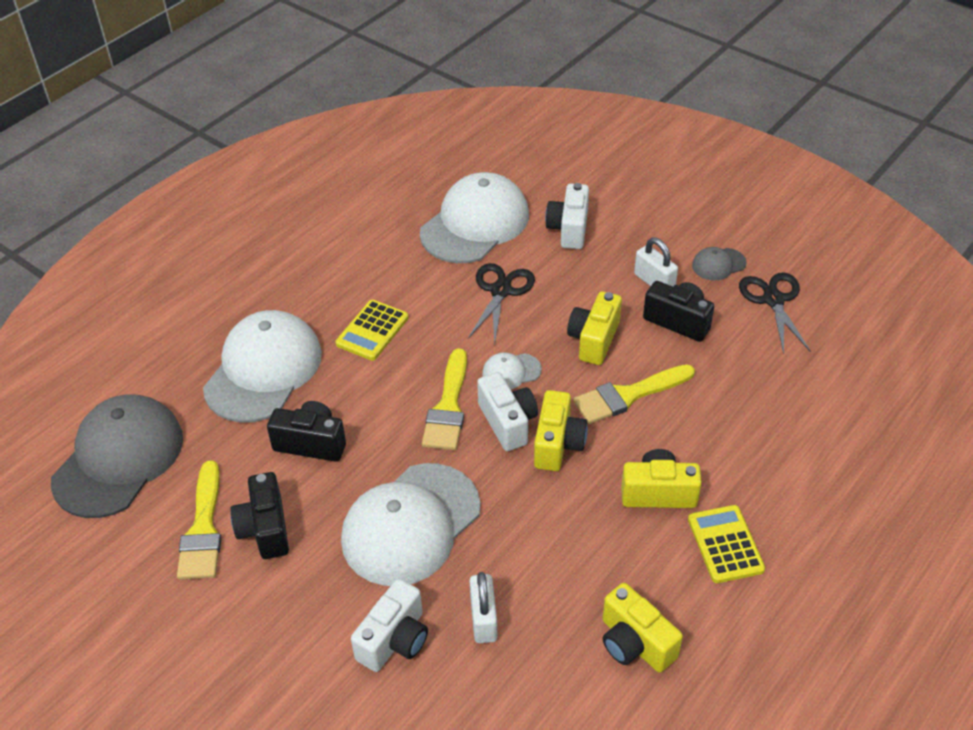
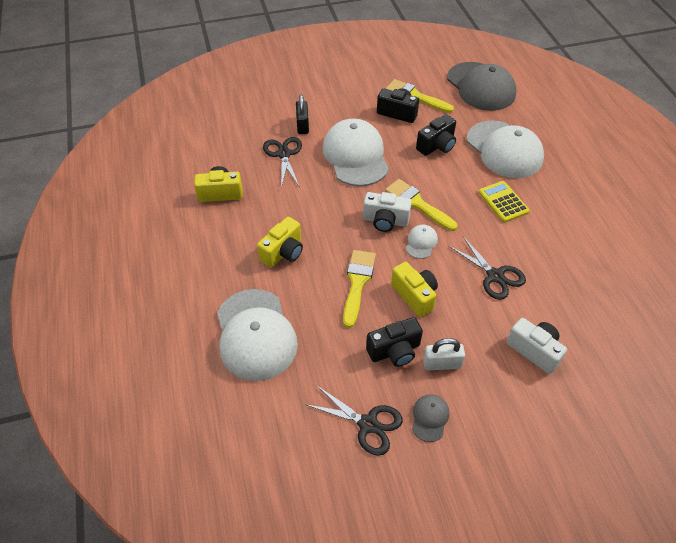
camera: 125 degrees right, 5 degrees up
(395, 640) = (302, 125): white camera -> black padlock
(475, 224) = (576, 300): white cap -> white cap (255, 334)
(483, 619) = (284, 154): white padlock -> black scissors
(558, 444) = (352, 232): yellow camera -> none
(725, 544) = (229, 258): yellow calculator -> none

